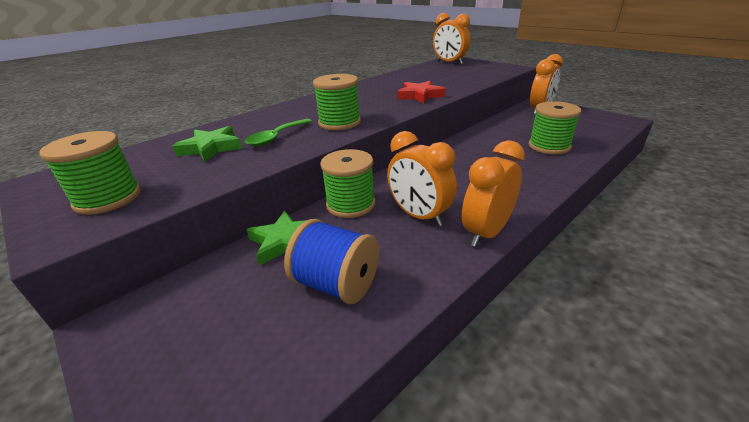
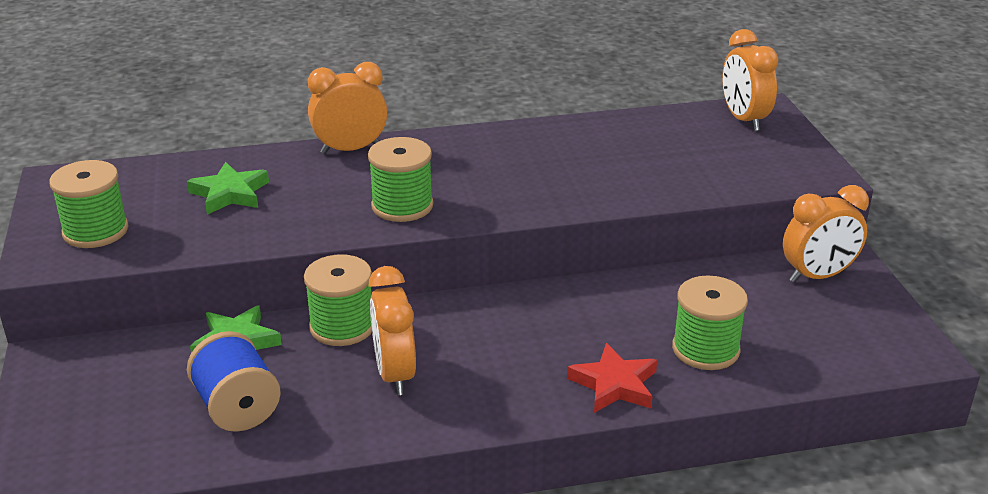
camera: 30 degrees right, 0 degrees up
(276, 137) = (308, 204): green spoon -> none
(420, 95) = (571, 190): red star -> red star (614, 384)
(486, 233) = (436, 426): orange clock -> orange clock (350, 149)

